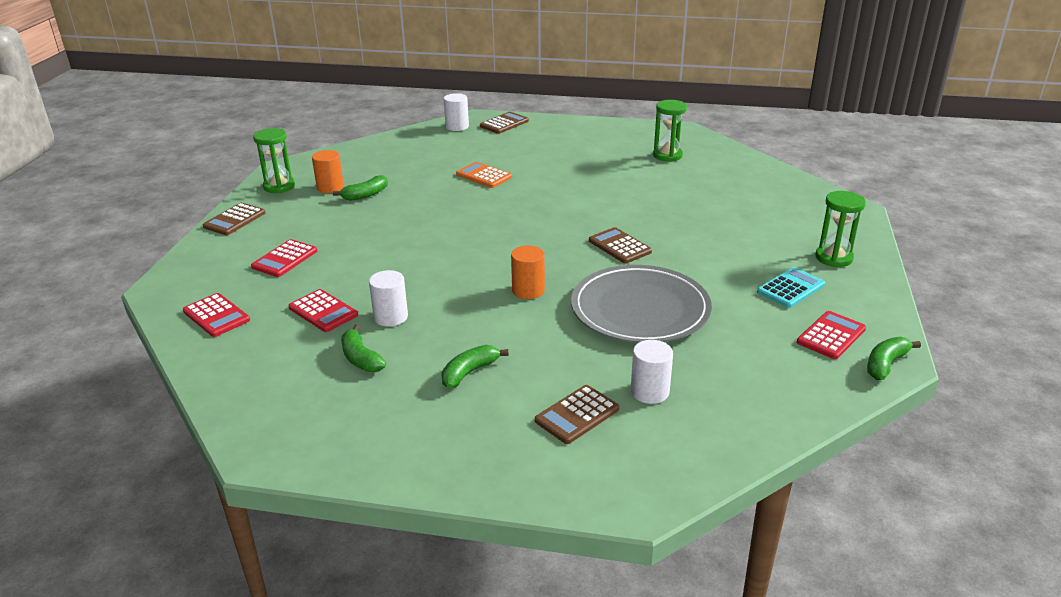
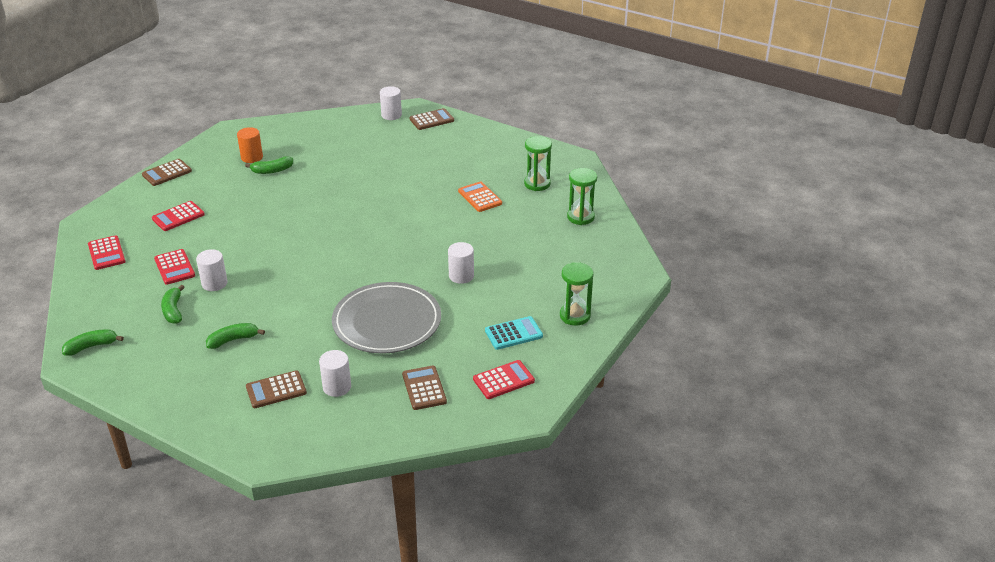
camera: 20 degrees right, 5 degrees up
(279, 186) = (216, 148): green hourglass -> green hourglass (580, 217)
(484, 176) = (373, 172): orange calculator -> orange calculator (480, 197)
(528, 290) = (322, 286): orange cylinder -> none
(619, 246) = (420, 264): brown calculator -> brown calculator (424, 388)
(676, 248) = (461, 276): none -> white cylinder
(886, 364) = (520, 413): green banana -> green banana (92, 346)

